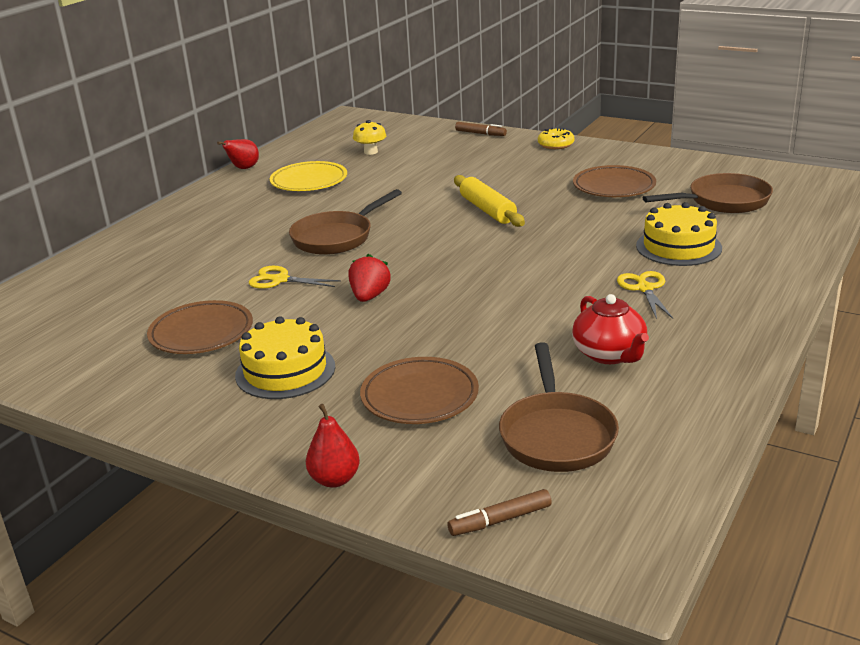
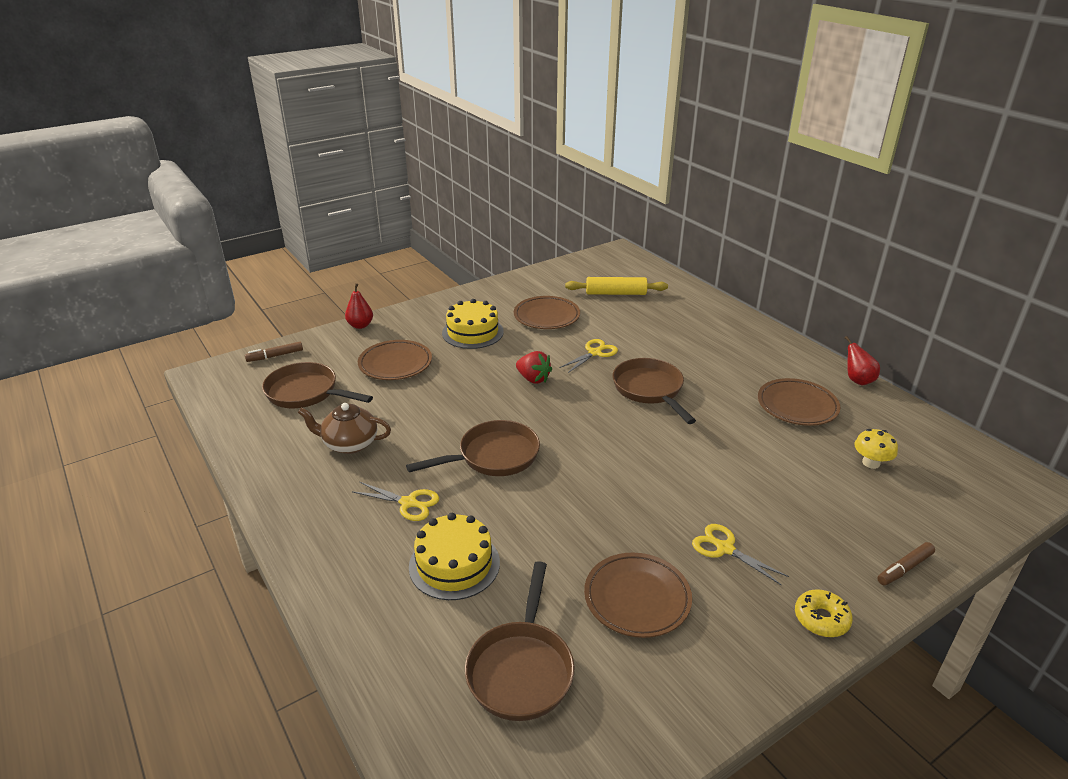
camera: 115 degrees right, 5 degrees up
(309, 181) = (797, 406): yellow plate -> brown plate
(487, 210) = (643, 482): yellow rolling pin -> yellow rolling pin (616, 293)
(500, 520) = (275, 356): brown marker -> brown marker turned 120 degrees counterclockwise
(528, 174) = (724, 548): none -> yellow scissors
(530, 274) = (493, 456): none -> brown pan
(610, 354) = (349, 444): red teapot -> brown teapot

